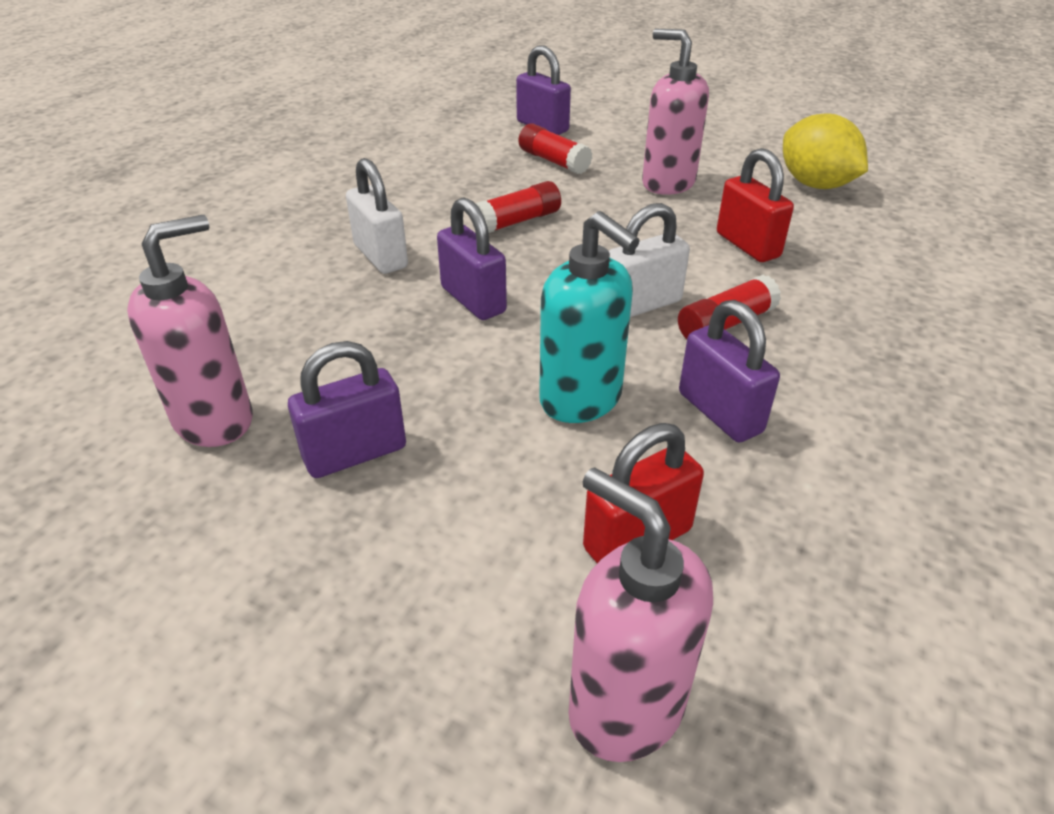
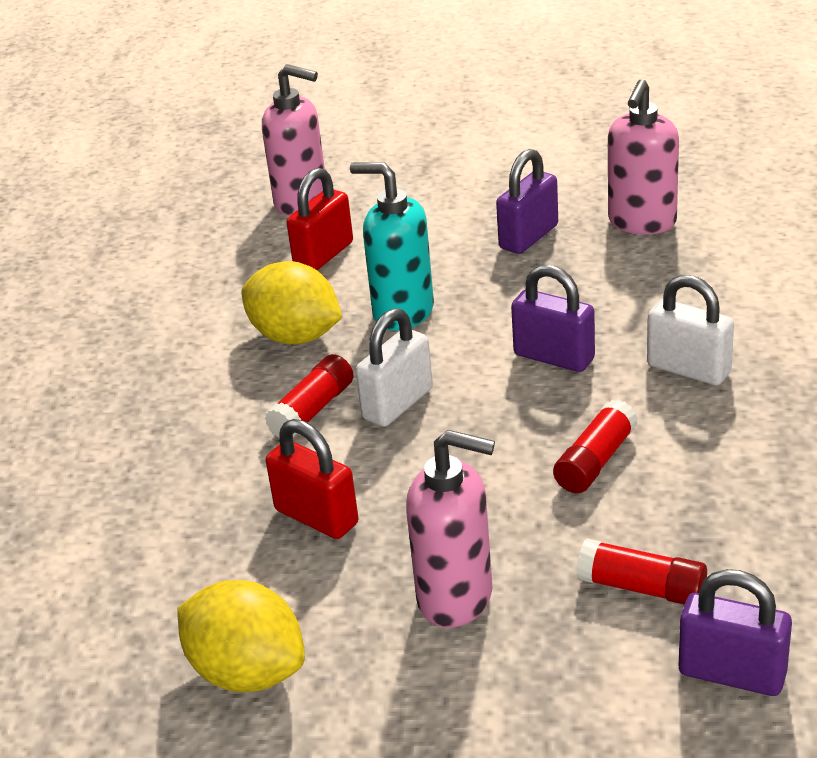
camera: 160 degrees right, 5 degrees down
(719, 412) = (295, 336): purple padlock -> yellow lemon

